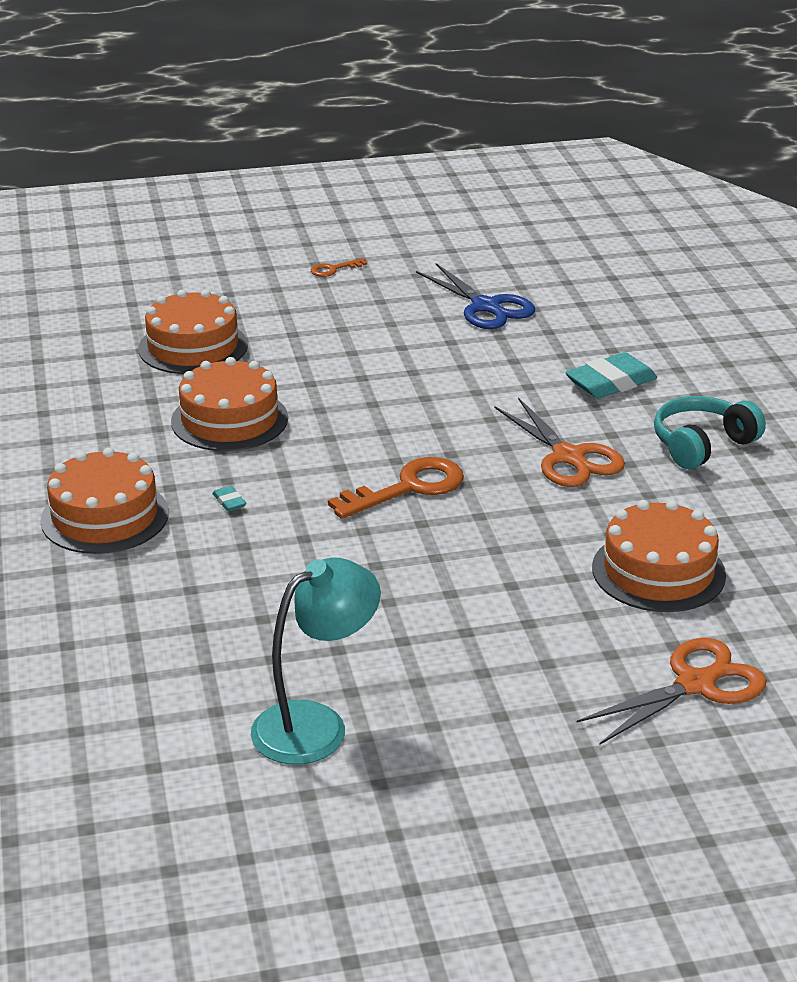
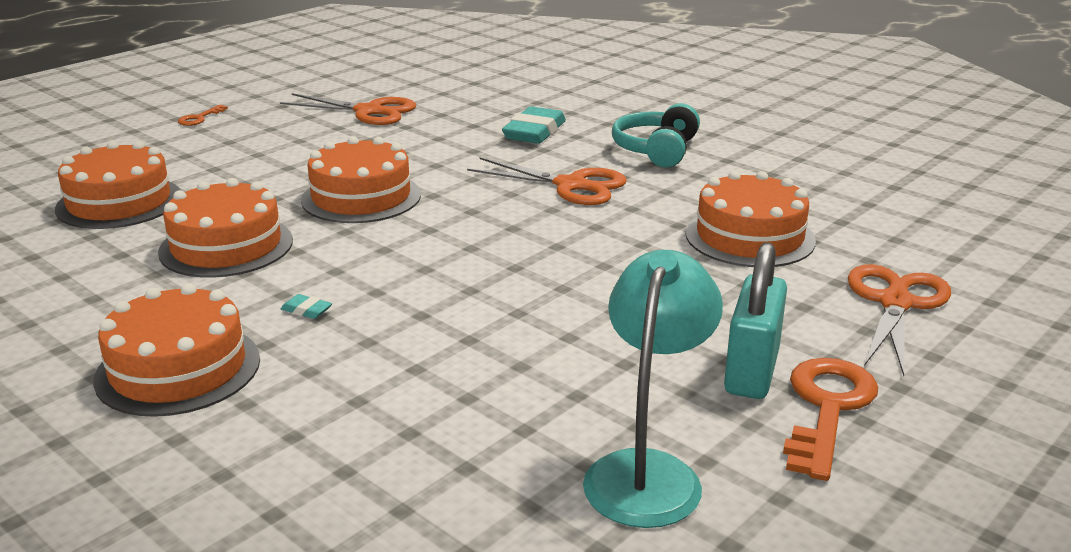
camera: 35 degrees left, 5 degrees down
(377, 406) = (361, 197): none -> orange cake
(408, 488) = (468, 245): orange key -> orange key (827, 408)
(486, 307) = (368, 111): blue scissors -> orange scissors
(487, 688) = (751, 372): none -> turquoise padlock

